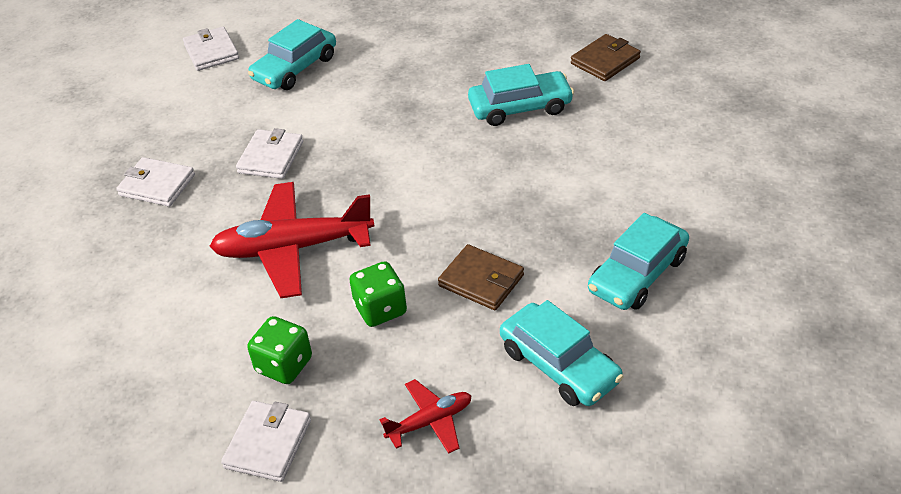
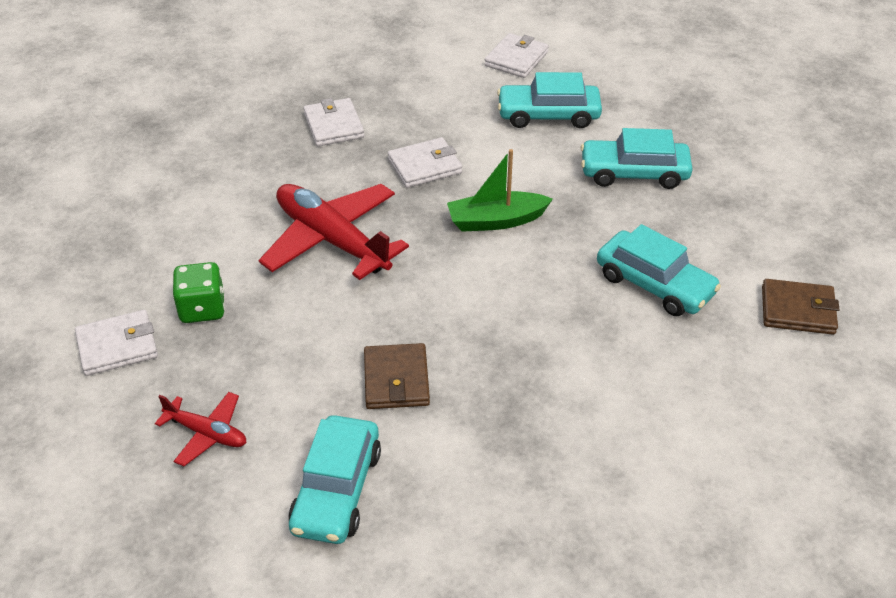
camera: 50 degrees right, 0 degrees up
(375, 149) = (496, 221): none -> green boat
(380, 309) = (307, 332): green dice -> none
(637, 274) = (503, 492): turquoise car -> turquoise car (634, 173)

